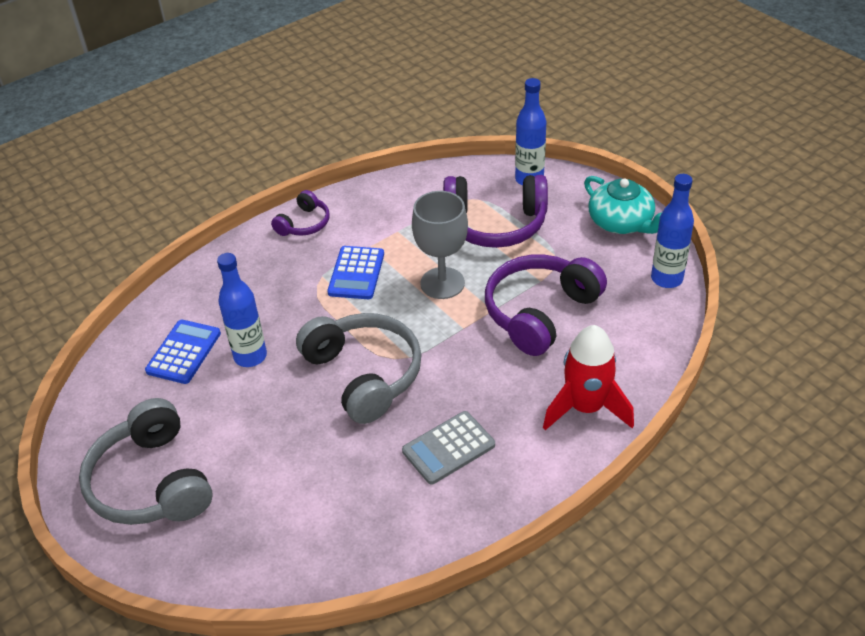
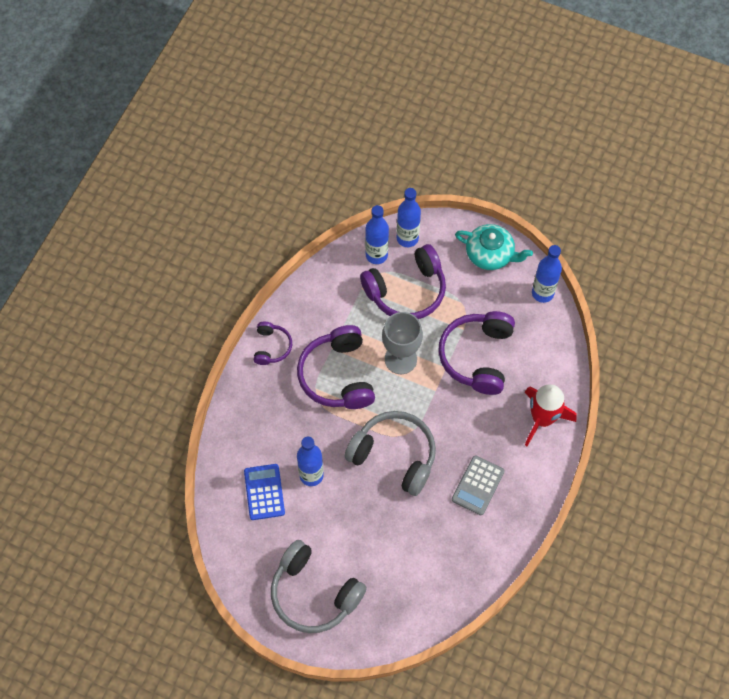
camera: 30 degrees left, 20 degrees up
(356, 273) = (337, 376): blue calculator -> purple headphones
(483, 183) = (376, 255): none -> blue bottle

